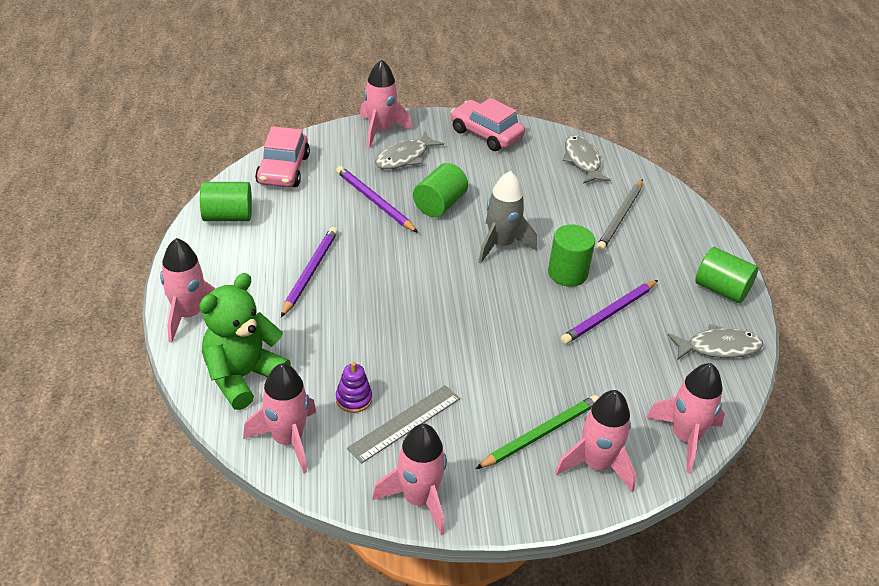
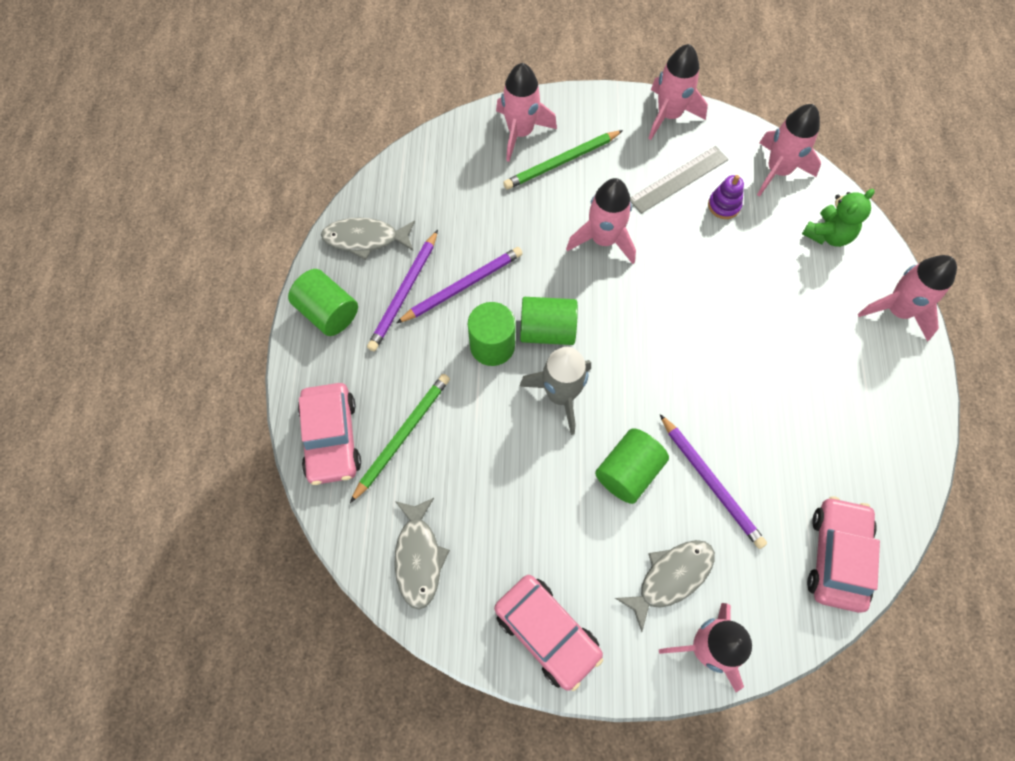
camera: 170 degrees left, 25 degrees up
(228, 216) = (891, 462): green cylinder -> green cylinder (547, 330)
(242, 377) = (828, 234): green teddy bear -> green teddy bear, size x0.64
(310, 272) = (780, 363): purple pencil -> purple pencil (404, 293)
(620, 217) = (402, 435): grey pencil -> green pencil
(674, 214) = (331, 438): none -> pink car
(685, 437) = (437, 151): pink rocket -> pink rocket (603, 240)

